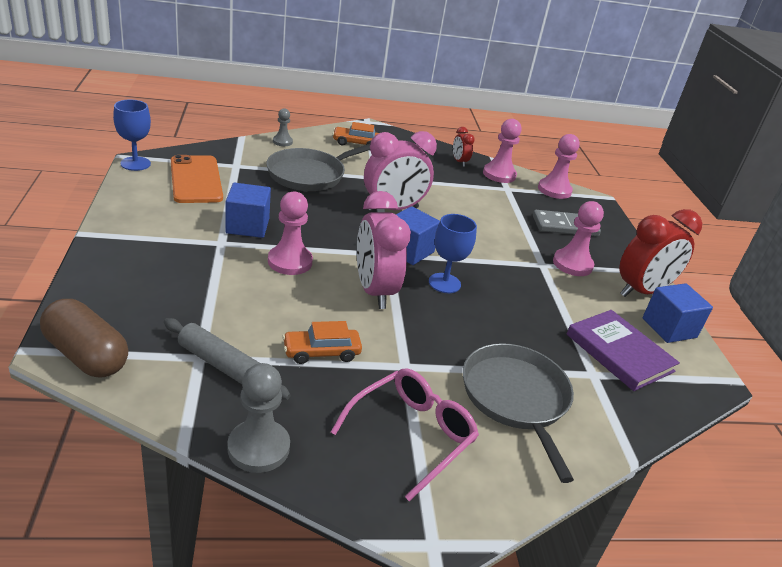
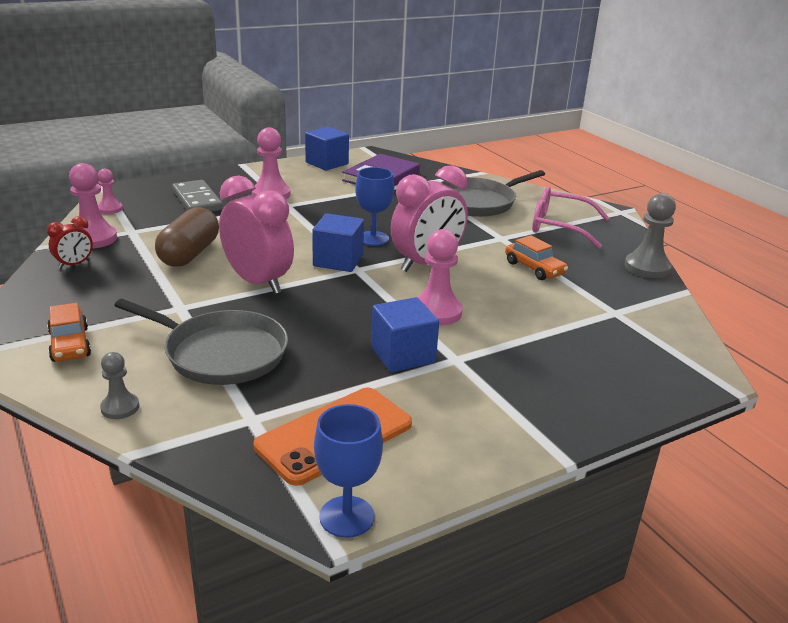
camera: 110 degrees left, 5 degrees down
(86, 355) = (693, 360): brown capsule -> brown capsule (189, 254)
(224, 367) = (607, 300): grey rolling pin -> none
(554, 190) = (110, 209): pink pawn -> pink pawn, size x0.58
(641, 291) = (284, 171): red clock -> none

